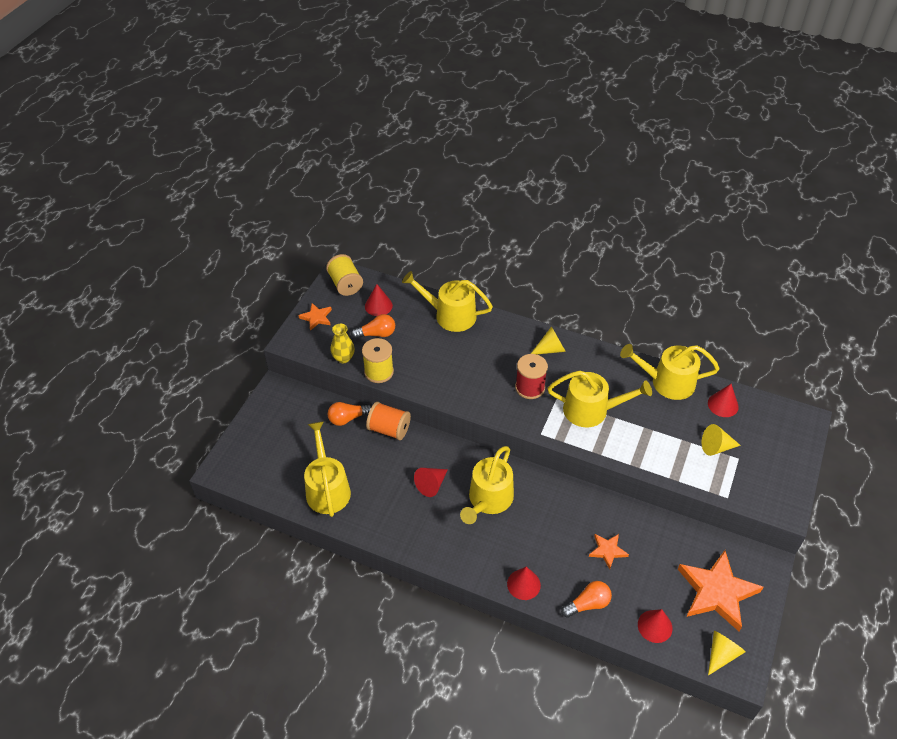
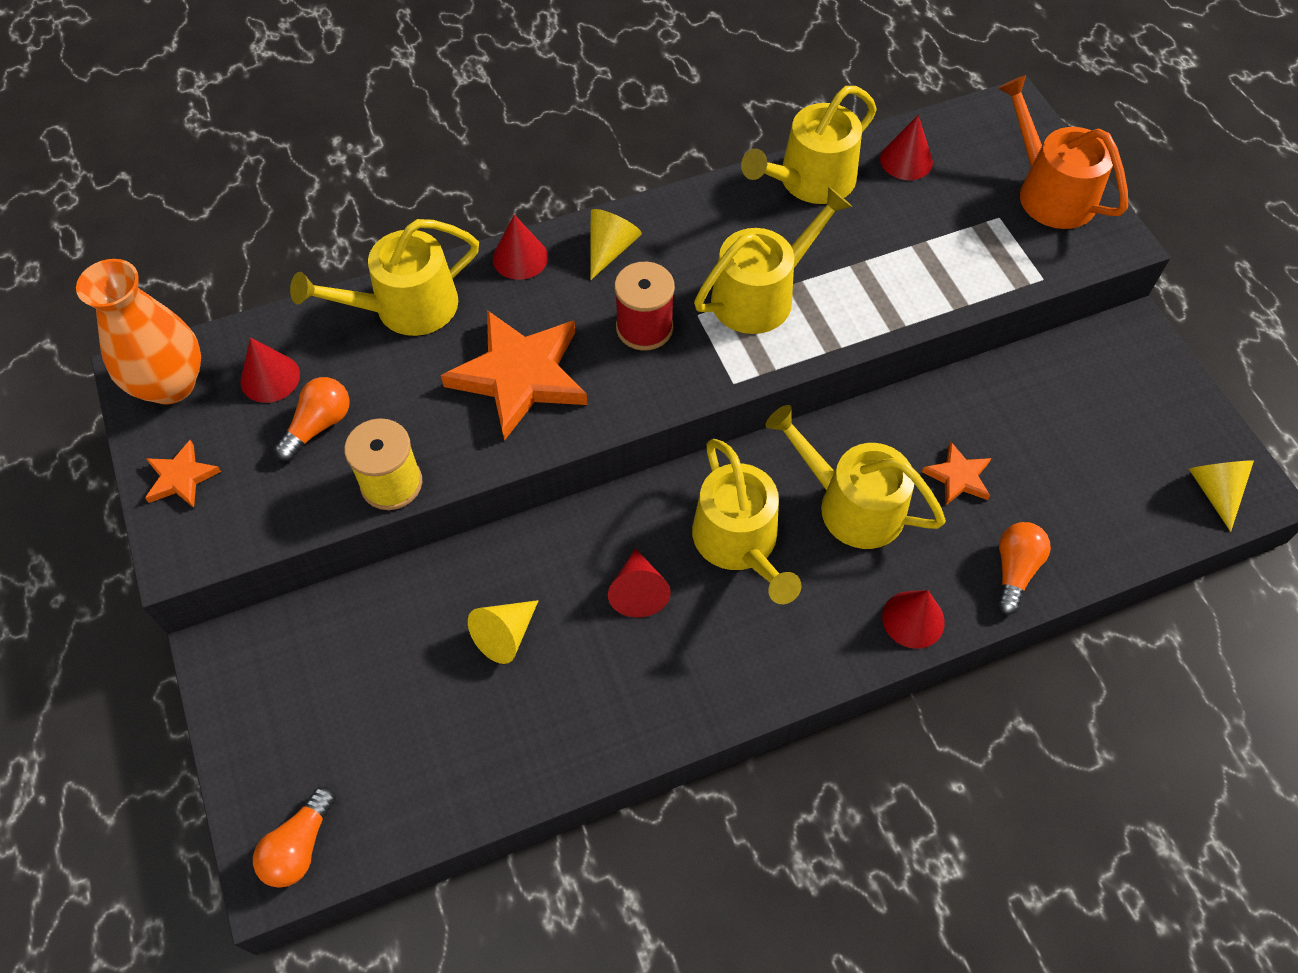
camera: 45 degrees left, 10 degrees up
(327, 488) = (489, 739): yellow watering can -> yellow watering can (851, 505)
(343, 358) = (306, 508): yellow vase -> none
(345, 284) = (171, 384): yellow spool -> orange vase
(348, 418) = (398, 600): orange light bulb -> orange light bulb (299, 846)
(389, 429) = (483, 562): orange spool -> none
(655, 626) = (1114, 525): red cone -> red cone (520, 257)
(716, 447) = (960, 223): yellow cone -> yellow cone (505, 635)
(717, 592) = (1127, 417): orange star -> orange star (519, 376)
(778, 466) = (1049, 192): none -> orange watering can

